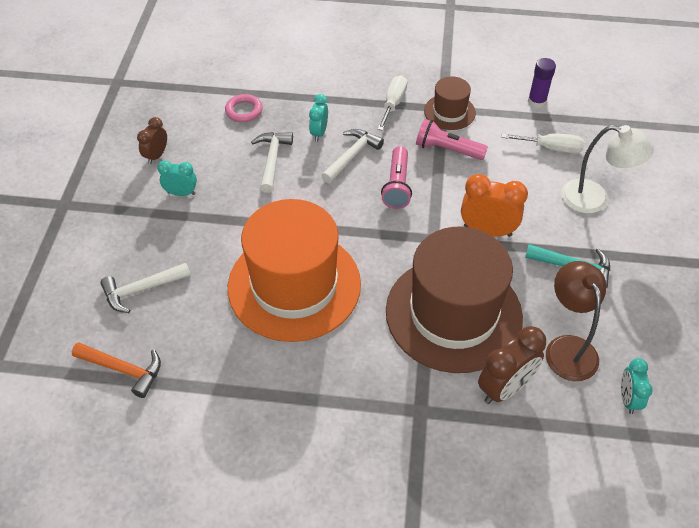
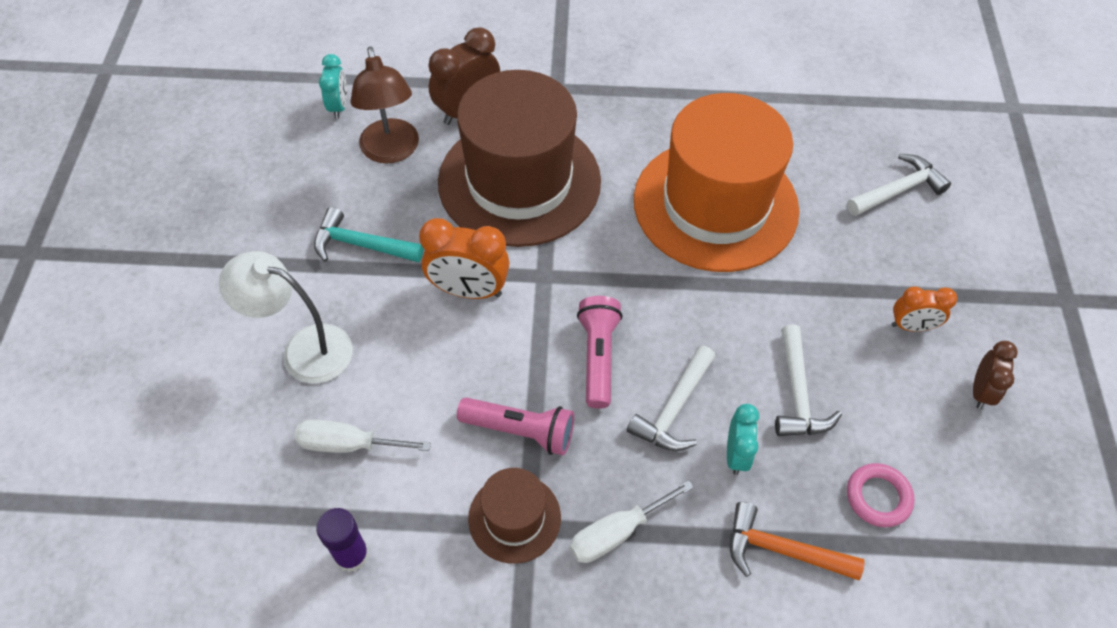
camera: 175 degrees right, 5 degrees up
(123, 369) = (875, 109): orange hammer -> orange hammer (782, 550)
(181, 193) = (911, 326): turquoise clock -> orange clock
(393, 103) = (616, 532): white screwdriver -> white screwdriver turned 45 degrees clockwise

